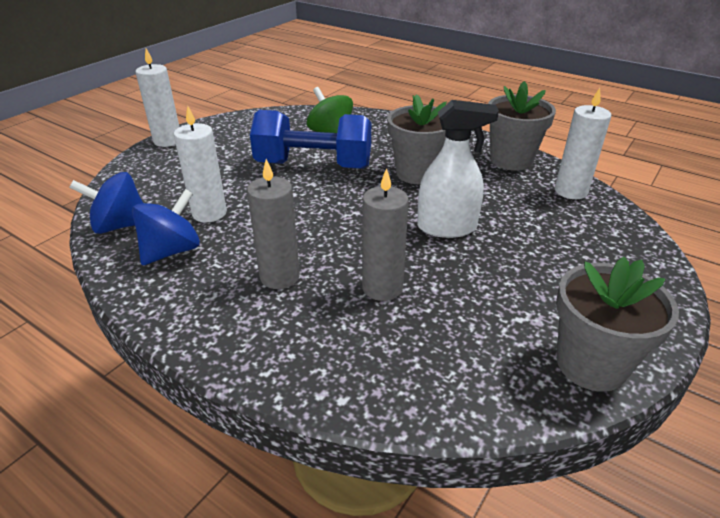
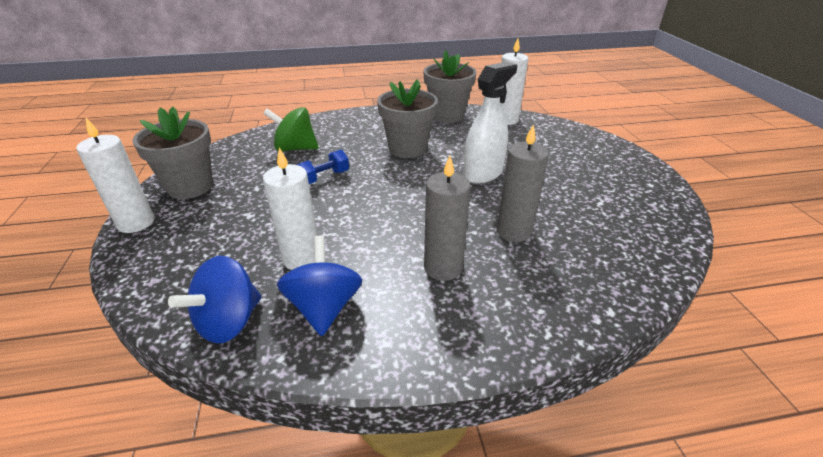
camera: 45 degrees left, 0 degrees up
(313, 165) = (324, 177): blue dumbbell -> blue dumbbell, size x0.44
(591, 364) = (660, 205): grey flower pot -> grey flower pot (190, 187)

